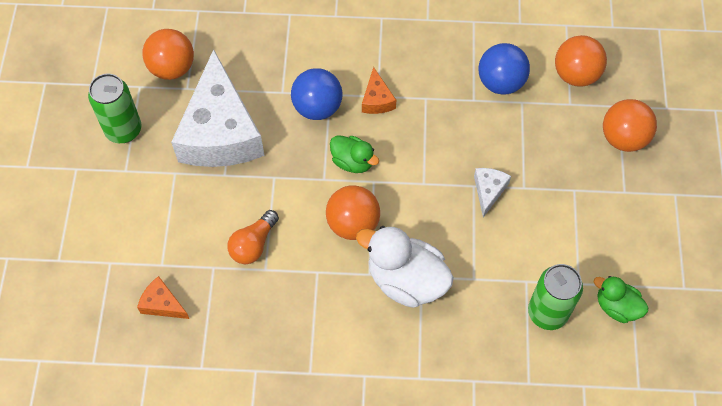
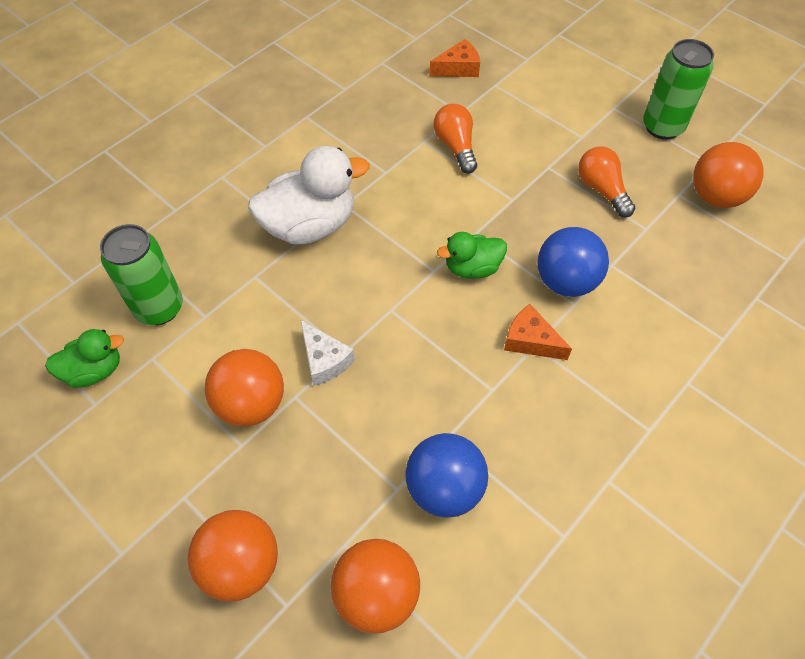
camera: 130 degrees right, 5 degrees down
(220, 132) = (601, 190): white cheese -> orange light bulb
(353, 224) = (405, 225): orange ball -> orange ball (251, 404)

